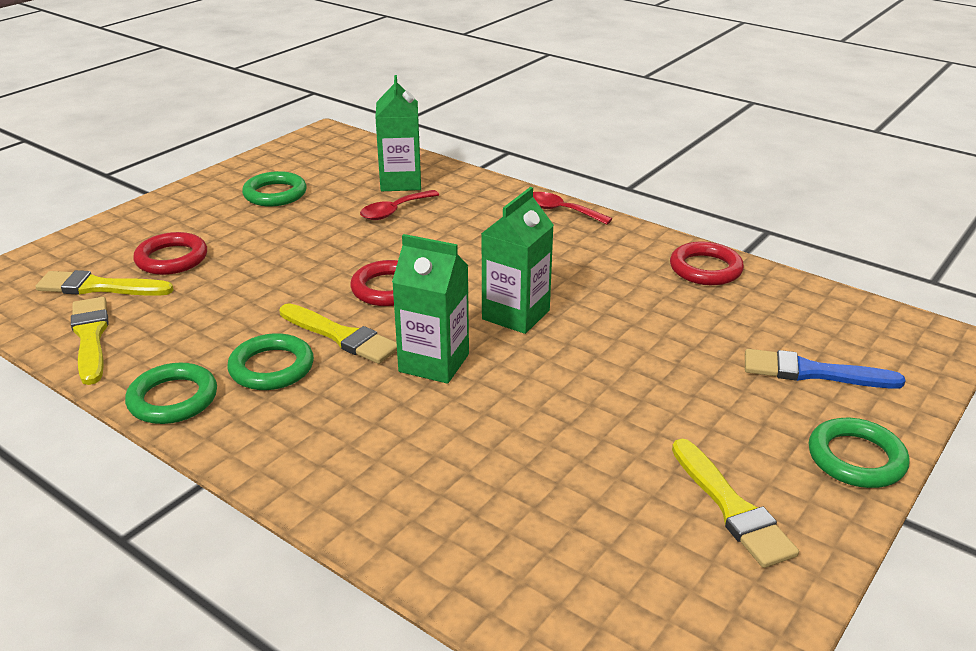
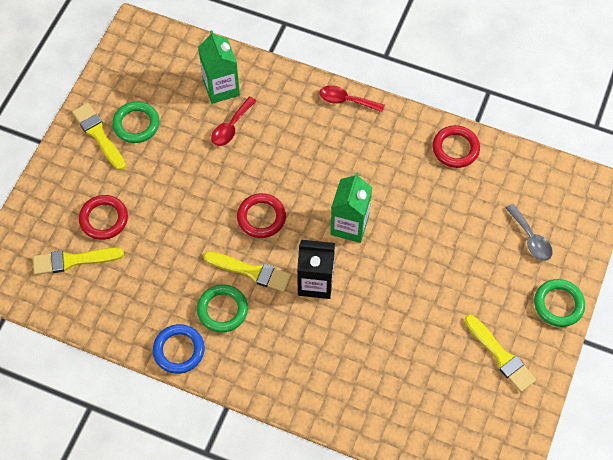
camera: 15 degrees left, 30 degrees up
(90, 337) = (98, 310): yellow brush -> yellow brush (98, 134)
(173, 399) = (179, 350): green ring -> blue ring
(434, 363) = (315, 282): green carton -> black carton
(812, 372) = (530, 238): blue brush -> grey spoon

